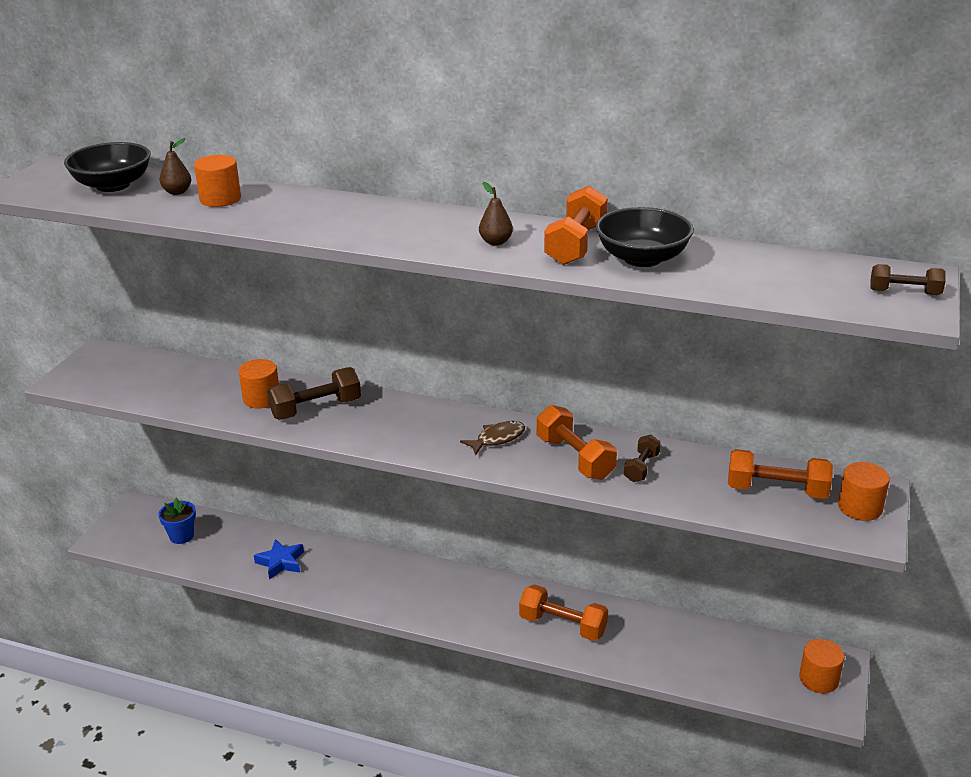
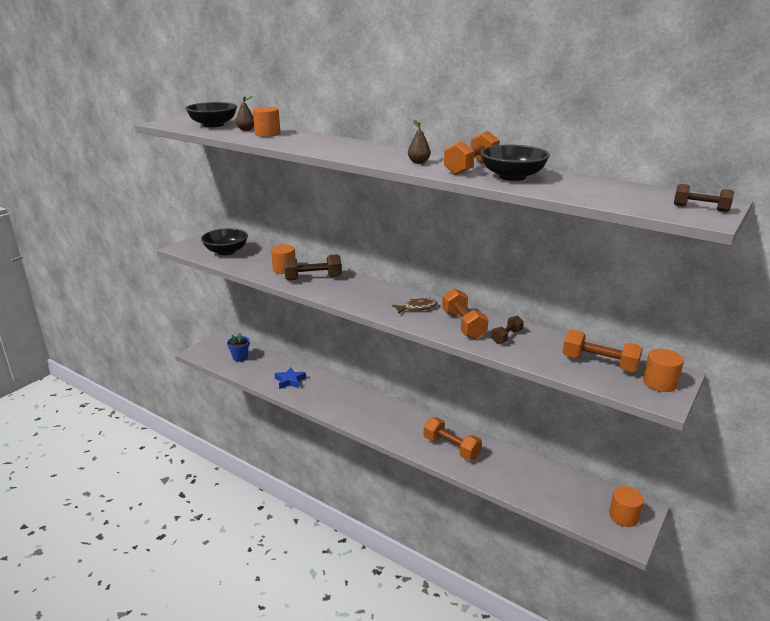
camera: 15 degrees right, 5 degrees down
(147, 378) = (226, 251): none -> black bowl

